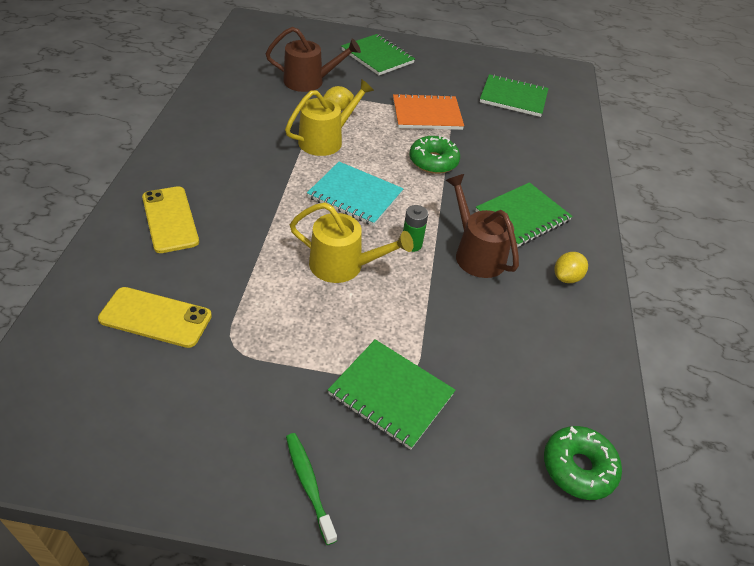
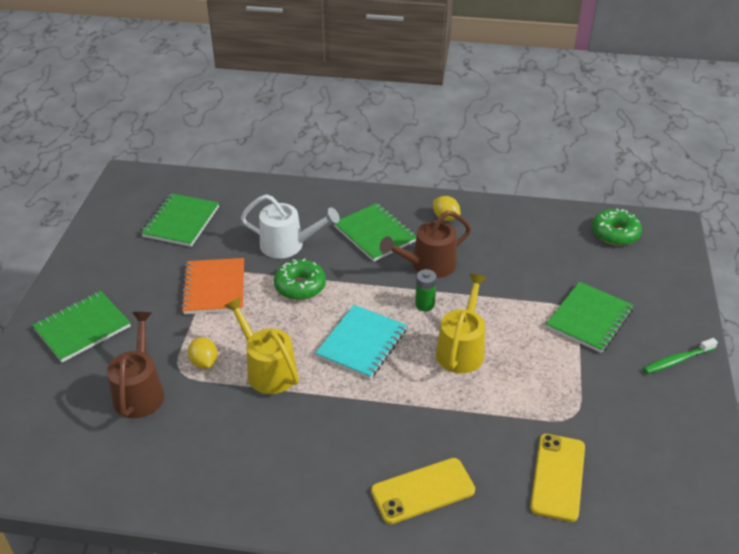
camera: 85 degrees left, 5 degrees down
(492, 156) = (288, 245): none -> white watering can

